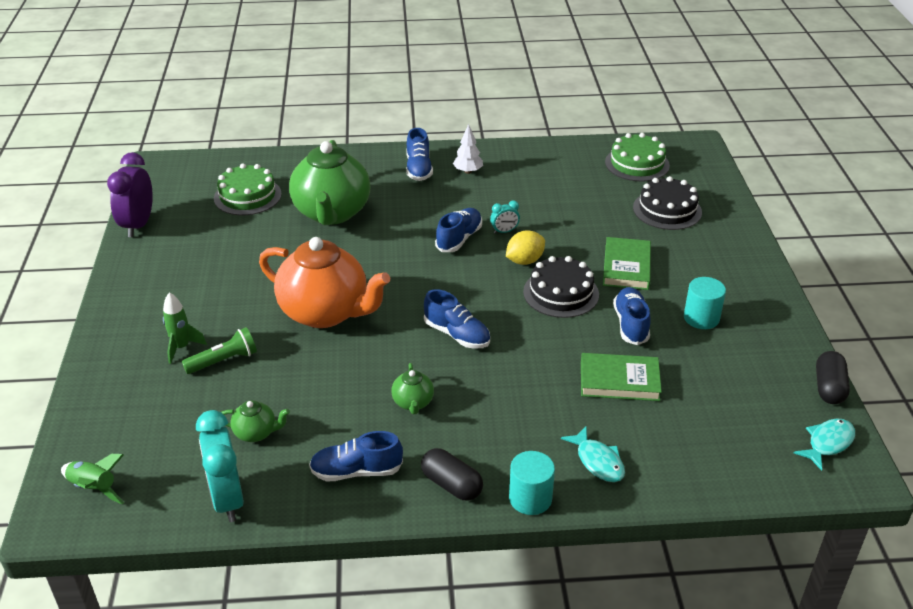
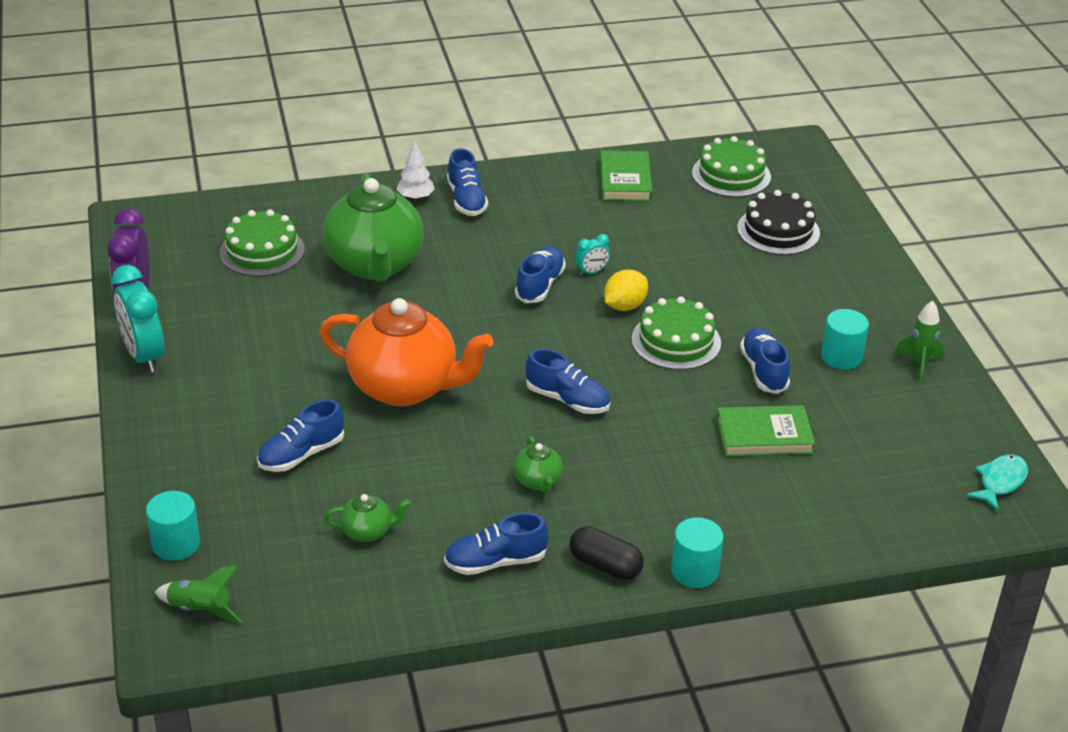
camera: 10 degrees left, 0 degrees up
(95, 428) = (176, 544): none -> turquoise cylinder
(181, 347) = (245, 443): green rocket -> green rocket (919, 364)
(223, 361) = (301, 454): green flashlight -> blue shoe
(227, 499) = (359, 606): turquoise clock -> turquoise clock (144, 356)
(468, 171) = (528, 199): white tree -> white tree (415, 198)
(561, 293) = (676, 341): black cake -> green cake
(598, 461) = (759, 525): turquoise fish -> none
(626, 267) = (745, 304): green book -> green book (625, 180)
(829, 387) = (993, 422): black capsule -> none

